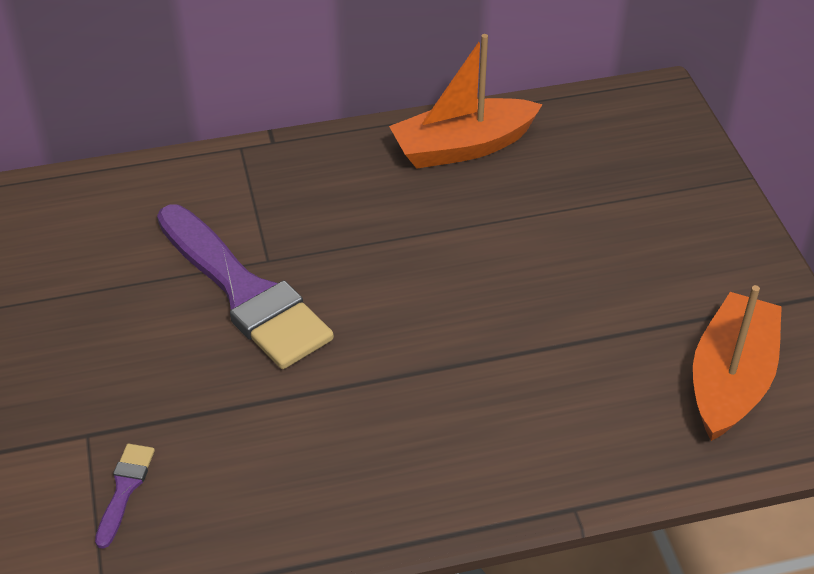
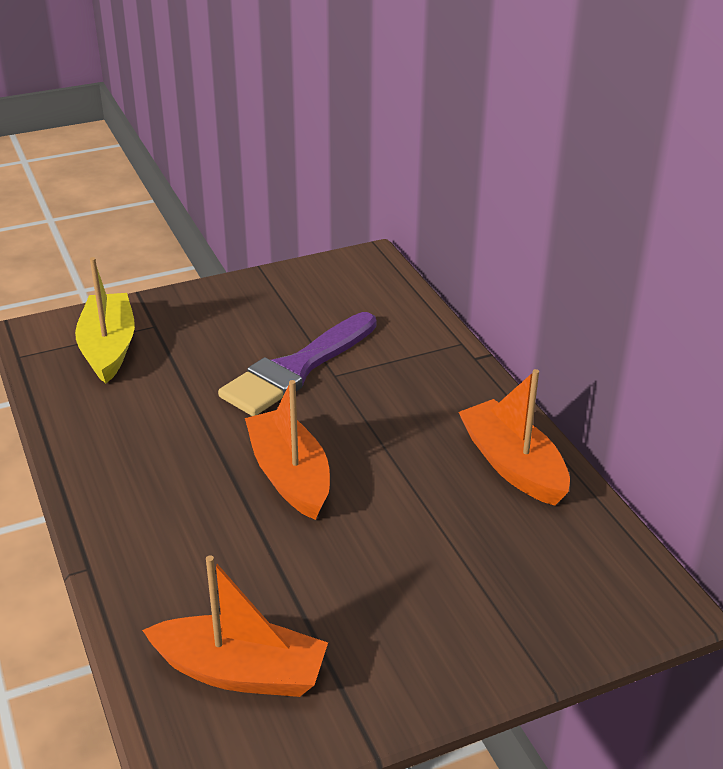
camera: 80 degrees right, 10 degrees down
(124, 489) = (108, 348): purple brush -> yellow boat
(446, 317) = (290, 476): none -> orange boat

